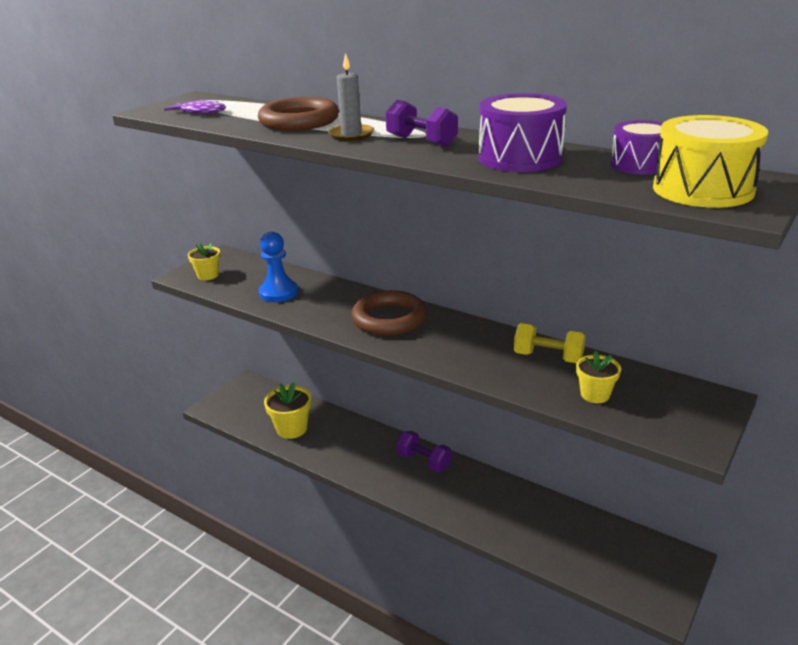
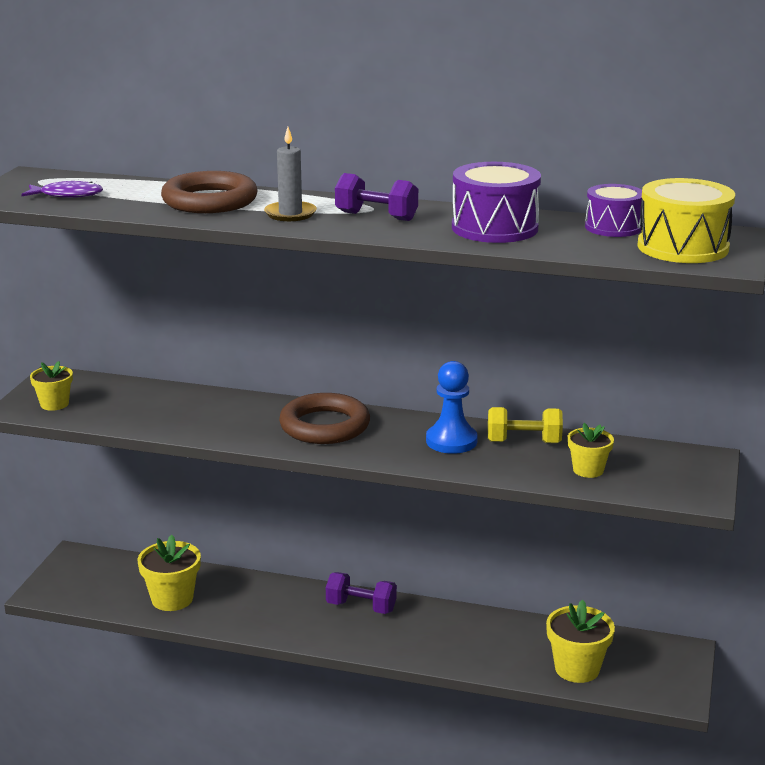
camera: 20 degrees left, 5 degrees down
(278, 292) = (166, 413): blue pawn -> blue pawn (451, 441)
(578, 556) = (577, 669): none -> yellow flower pot

